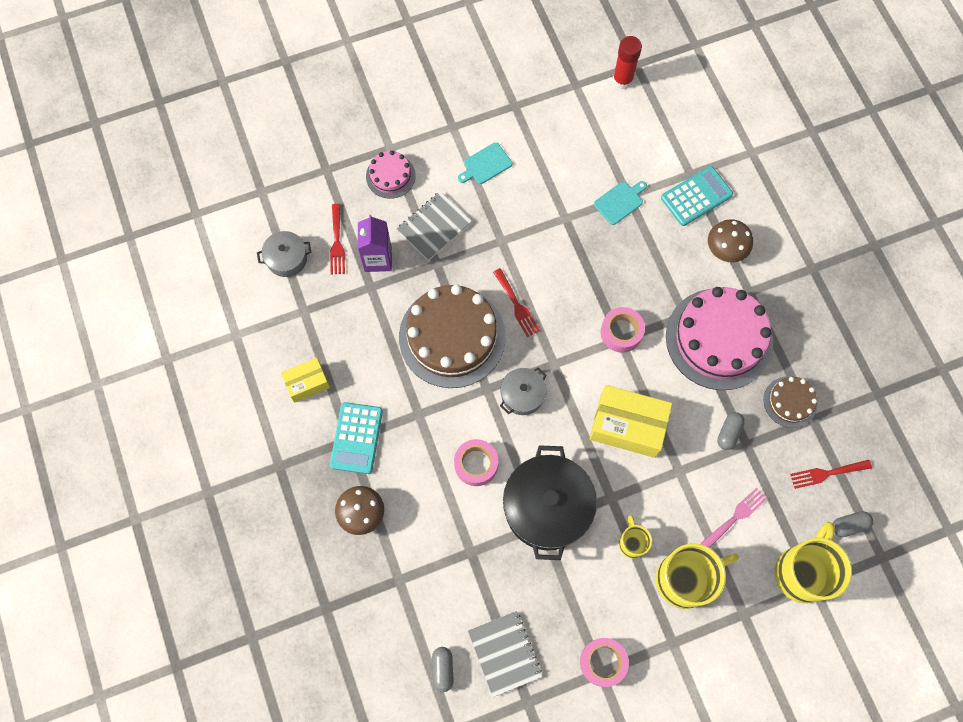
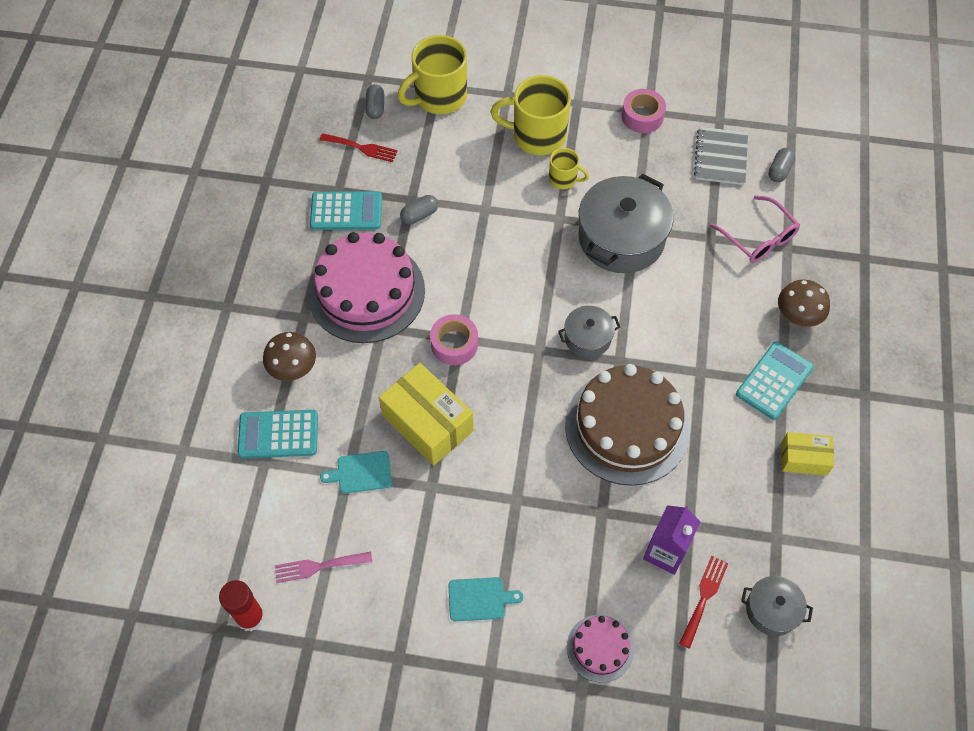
camera: 150 degrees left, 10 degrees down
(428, 576) = (759, 238): none -> pink glasses
(434, 227) = (582, 555): grey notebook -> none
(476, 464) = (667, 302): pink tape -> none
(517, 305) = (541, 423): red fork -> none
(547, 507) = (621, 238): black pot -> grey pot
(627, 426) = (506, 264): yellow box -> yellow box (427, 423)
(632, 542) = (564, 179): yellow mug -> yellow mug turned 90 degrees counterclockwise
(736, 516) = (462, 155): pink fork -> pink fork (318, 566)
(790, 402) = (346, 211): brown cake -> turquoise calculator
(849, 525) = (375, 107): grey capsule -> grey capsule turned 75 degrees clockwise

